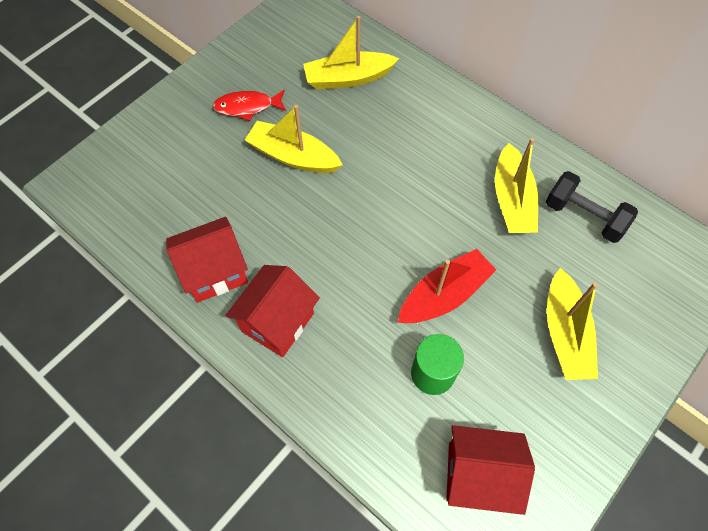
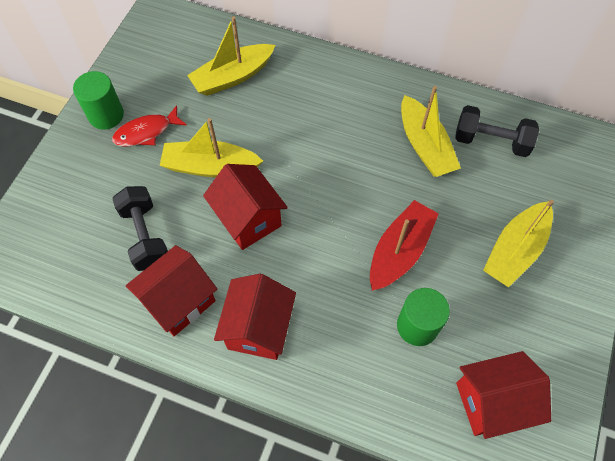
camera: 20 degrees left, 0 degrees up
(208, 202) = (145, 236): none -> black dumbbell
(217, 81) = (106, 115): none -> green cylinder
(309, 217) = (248, 219): none -> red house
(565, 333) = (515, 250): yellow boat -> yellow boat turned 60 degrees clockwise

